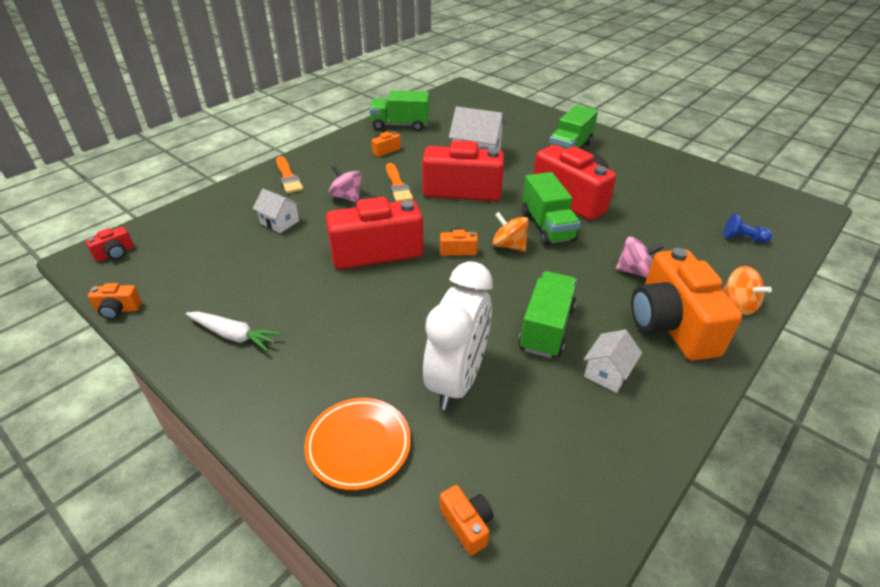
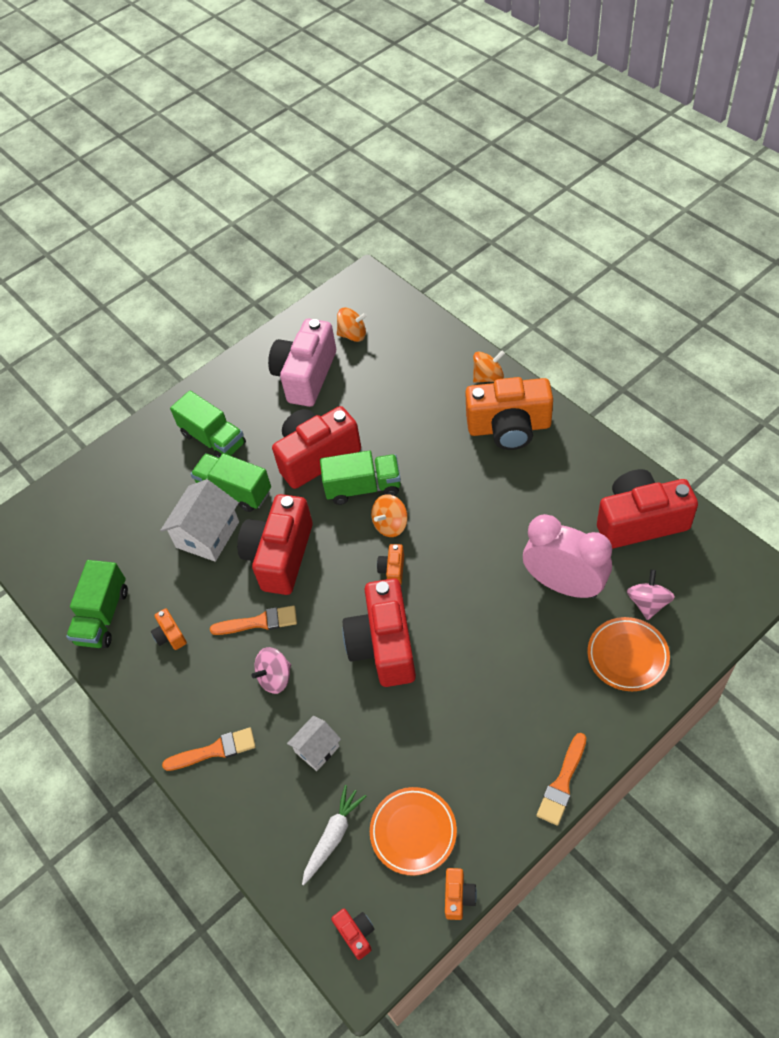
camera: 75 degrees left, 15 degrees up
(189, 279) = (413, 832): none -> orange plate
(206, 382) = (562, 783): none -> orange brush
(233, 335) = (503, 769): white carrot -> white carrot (333, 836)
(457, 380) = (564, 584): white clock -> pink clock
(467, 524) = (688, 589): orange camera -> none
(546, 328) = (508, 513): green truck -> green truck (235, 491)
(571, 463) = (640, 521): none -> red camera
(607, 372) = (558, 482): white house -> none
(634, 271) = (440, 434): pink spinning top -> pink spinning top (648, 603)
(662, 185) = (306, 376): none -> pink camera
(731, 207) = (353, 335): none -> orange spinning top
(742, 238) = (402, 344): blue pawn -> none

